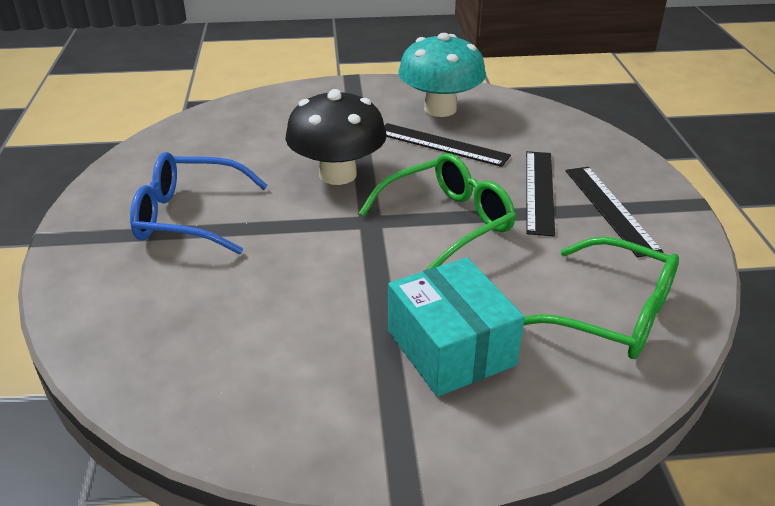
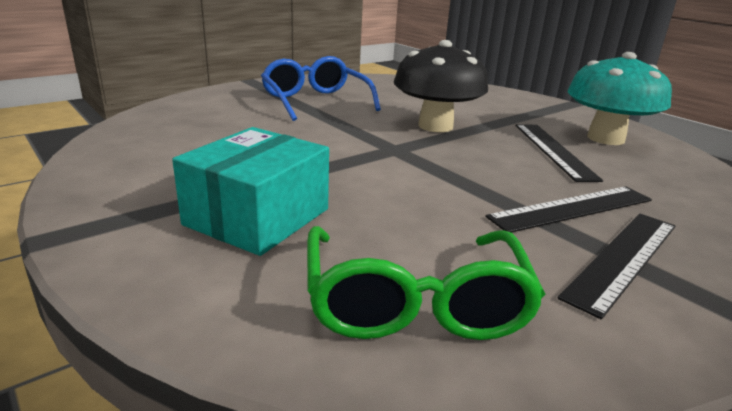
camera: 55 degrees right, 10 degrees down
(447, 222) = (440, 176): green glasses -> none

